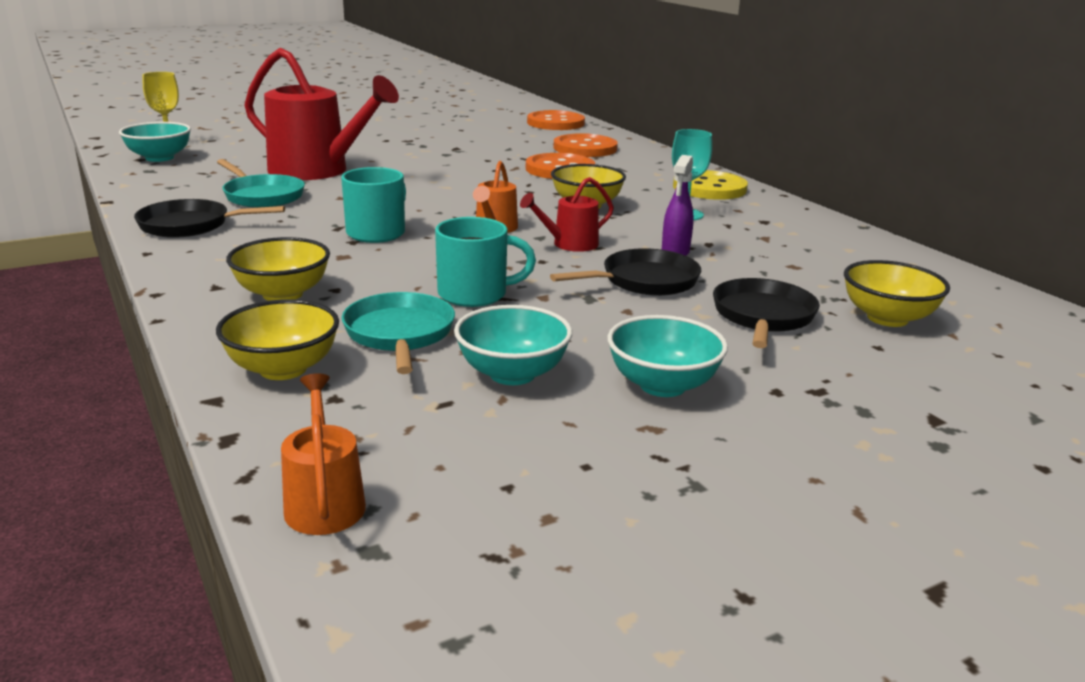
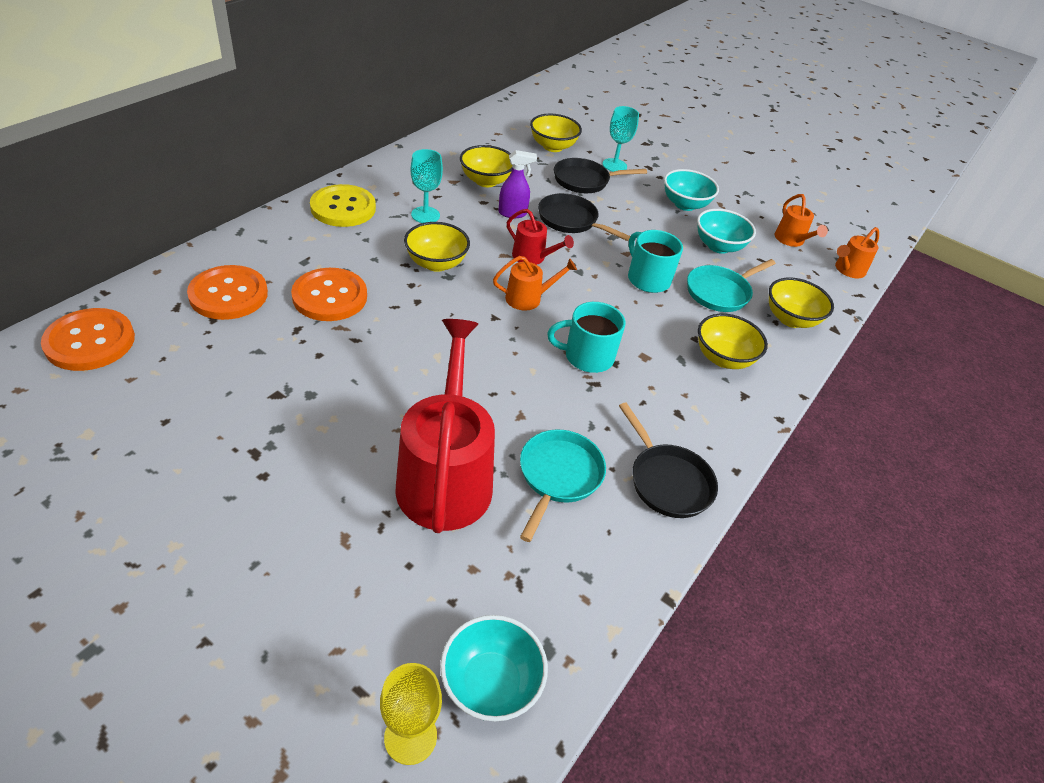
camera: 120 degrees left, 20 degrees up
(477, 468) = (791, 240): none -> orange watering can
(764, 254) = (486, 181): none -> yellow bowl
(822, 356) = (614, 165): none -> turquoise goblet

